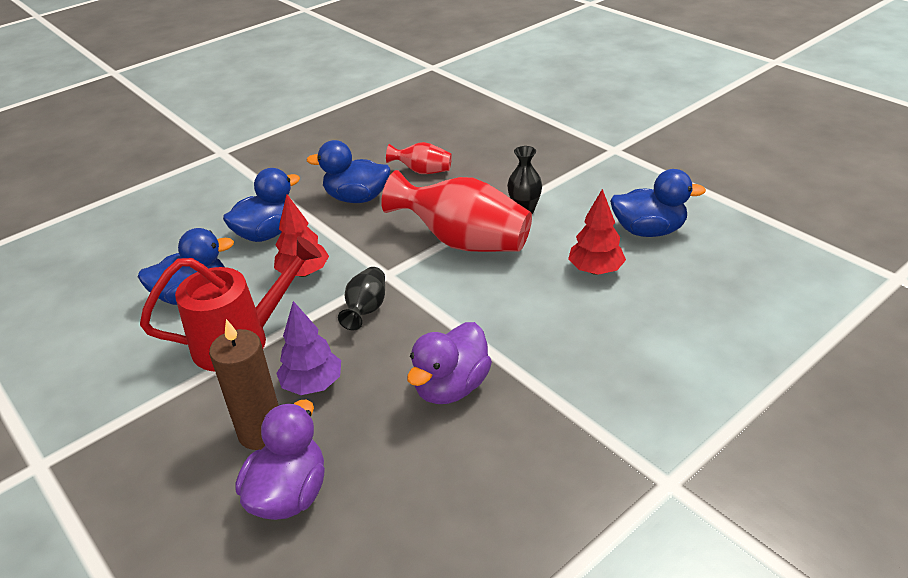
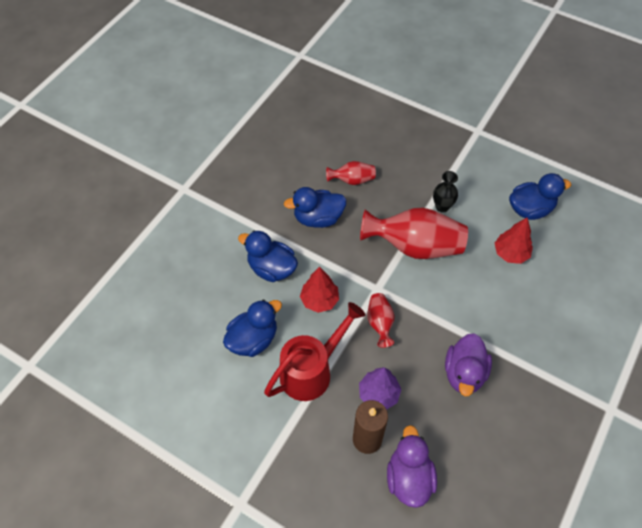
camera: 20 degrees left, 20 degrees up
(267, 233) = (271, 268): blue duck -> blue duck turned 90 degrees counterclockwise
(366, 309) = (380, 323): black vase -> red vase

